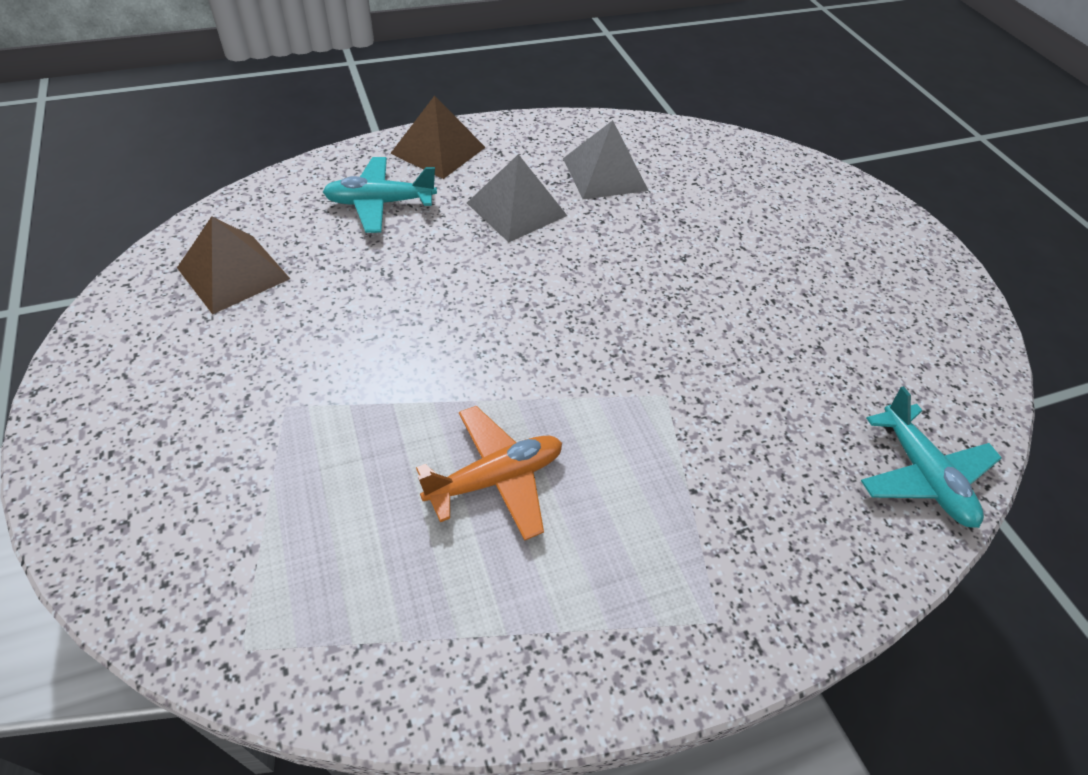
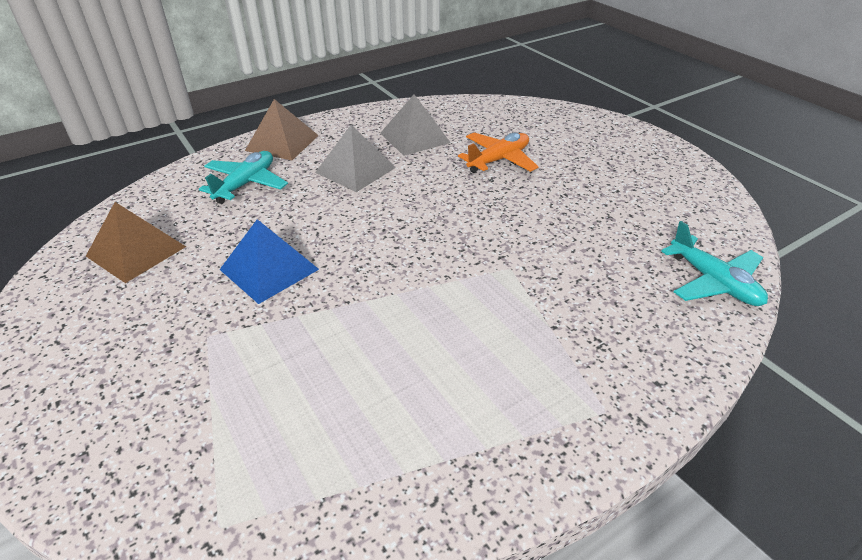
camera: 10 degrees left, 10 degrees down
(377, 331) = (269, 269): none -> blue pyramid
(380, 203) = (246, 184): turquoise plane -> turquoise plane turned 135 degrees clockwise
(496, 478) = (398, 351): orange plane -> orange plane (499, 160)

